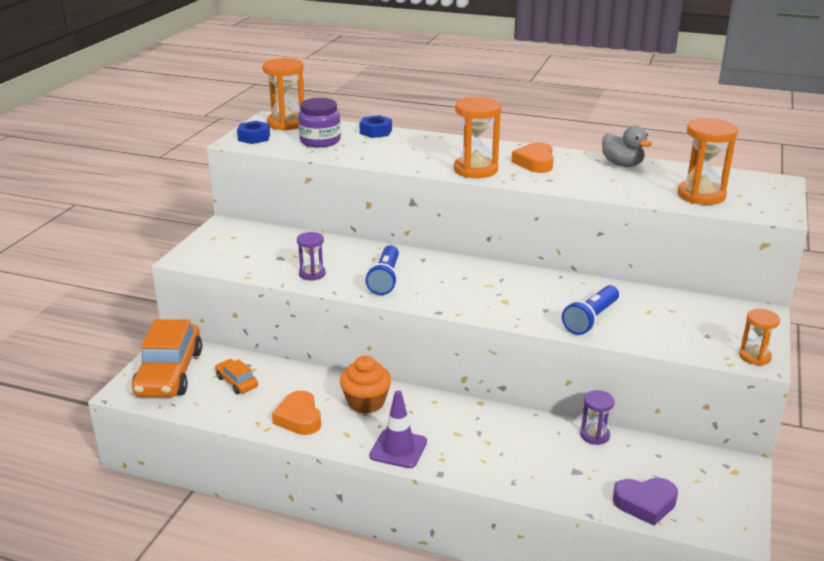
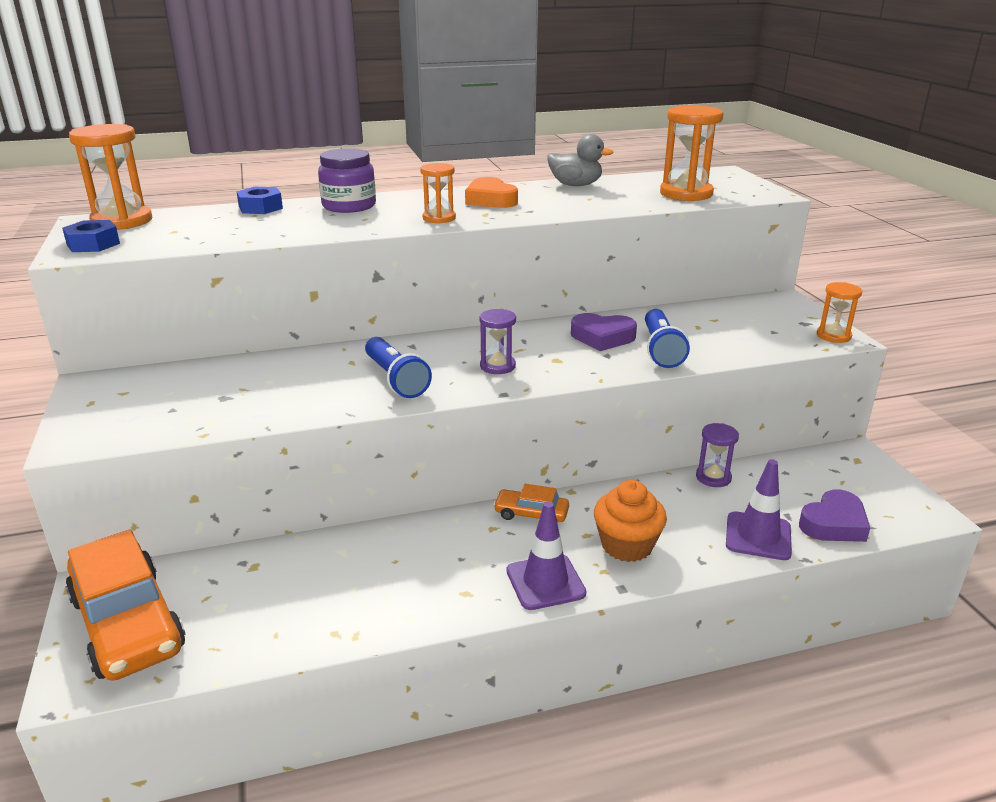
camera: 35 degrees left, 0 degrees up
(237, 382) = (248, 592): orange car -> orange car (531, 514)
(299, 418) = (385, 601): orange heart -> none
(312, 274) = (294, 402): purple hourglass -> purple hourglass (497, 366)
(320, 141) = (199, 229): purple jar -> purple jar (349, 206)
(366, 402) = (448, 544): orange cupcake -> orange cupcake (627, 545)
(475, 170) = (439, 218): orange hourglass -> orange hourglass, size x0.58
(560, 295) = (602, 337): none -> purple heart
(574, 486) = (758, 536): none -> purple traffic cone

